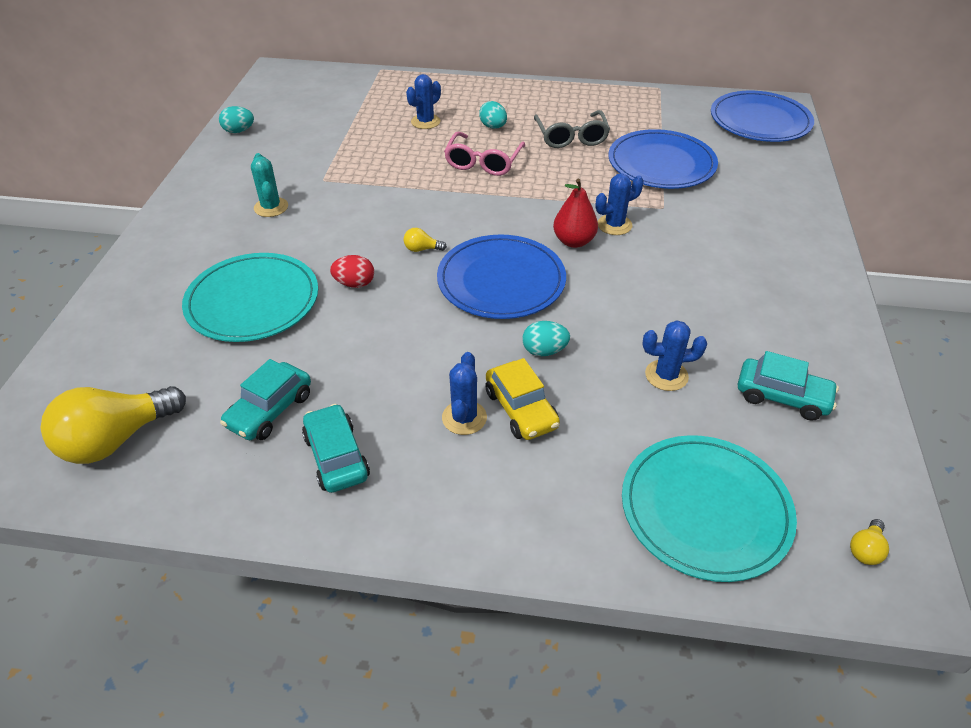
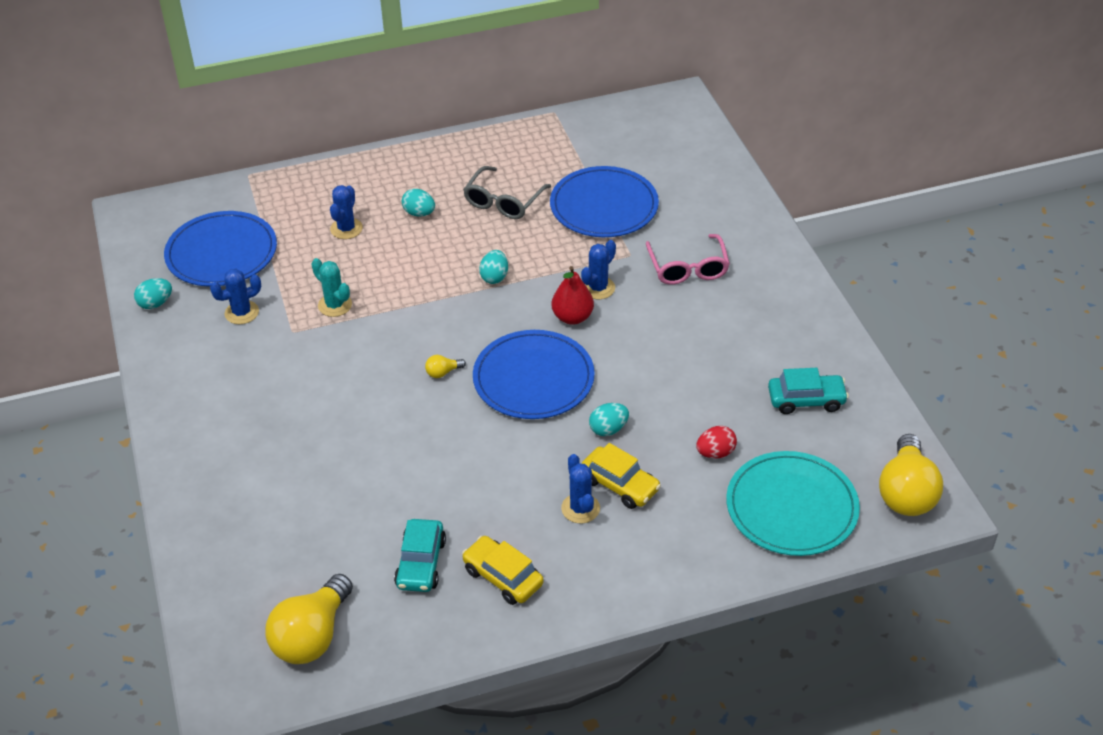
camera: 25 degrees left, 0 degrees up
(253, 301) = (327, 478): turquoise plate -> none
(271, 207) = (265, 379): turquoise cactus -> turquoise cactus (335, 305)
(336, 457) = (503, 577): turquoise car -> yellow car
(355, 283) = (407, 428): red egg -> red egg (715, 453)
(483, 162) = (437, 259): pink glasses -> pink glasses (688, 268)
(523, 189) = (494, 277): none -> turquoise egg
(571, 137) = (503, 202): grey glasses -> grey glasses turned 60 degrees clockwise
(666, 375) = (714, 415): blue cactus -> blue cactus (242, 312)
(760, 121) = (668, 126): blue plate -> blue plate (221, 253)
(865, 549) = (906, 492): yellow light bulb -> yellow light bulb, size x2.41

